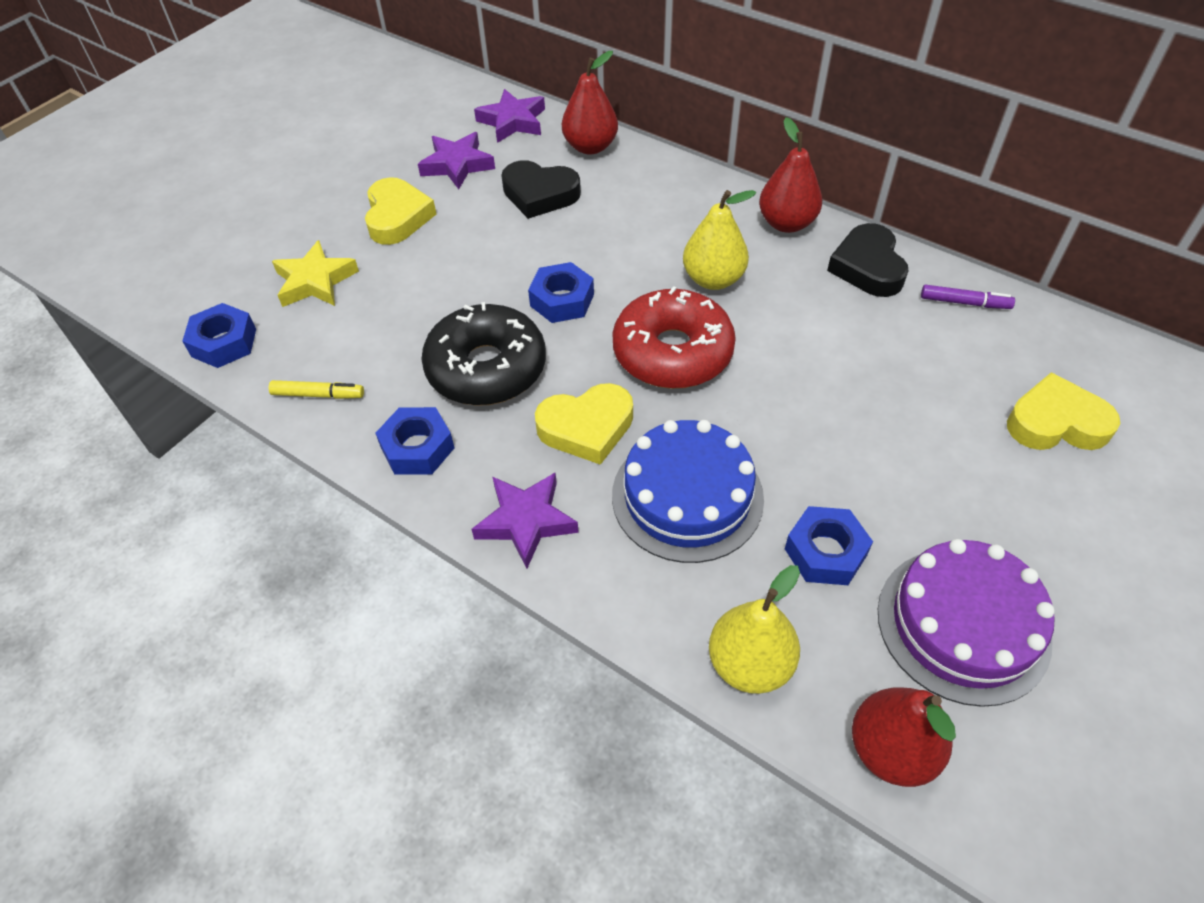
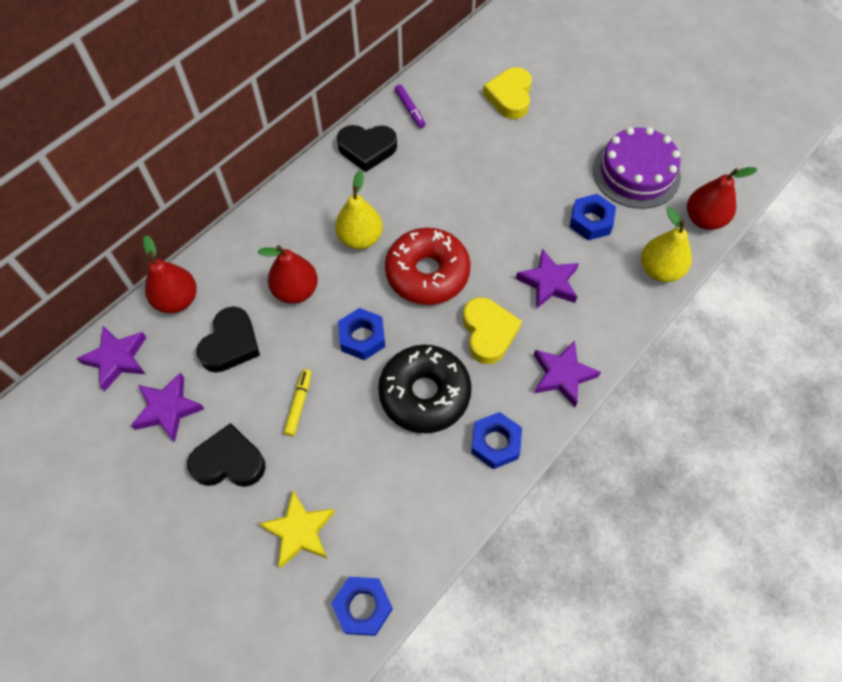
camera: 85 degrees left, 10 degrees up
(318, 395) = (435, 519): yellow marker -> yellow marker (299, 404)
(397, 217) = (229, 461): yellow heart -> black heart
(687, 496) = (548, 282): blue cake -> purple star
(786, 223) = (311, 184): red pear -> red pear (296, 290)
(964, 302) = (410, 109): purple marker -> purple marker turned 135 degrees clockwise

